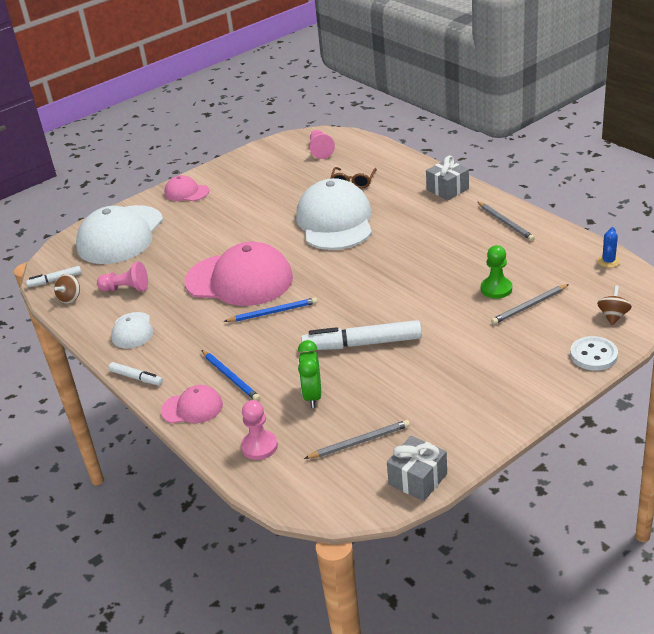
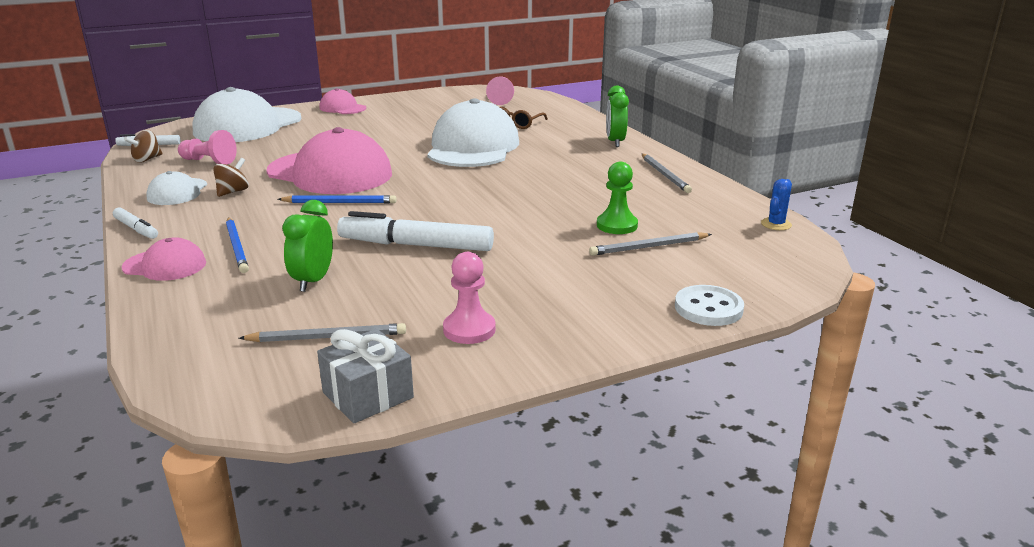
camera: 10 degrees right, 10 degrees down
(259, 446) = (200, 316): pink pawn -> pink pawn (469, 329)
(447, 189) = (615, 142): grey gift -> green clock
(613, 316) = (756, 274): brown spinning top -> brown spinning top (233, 192)

